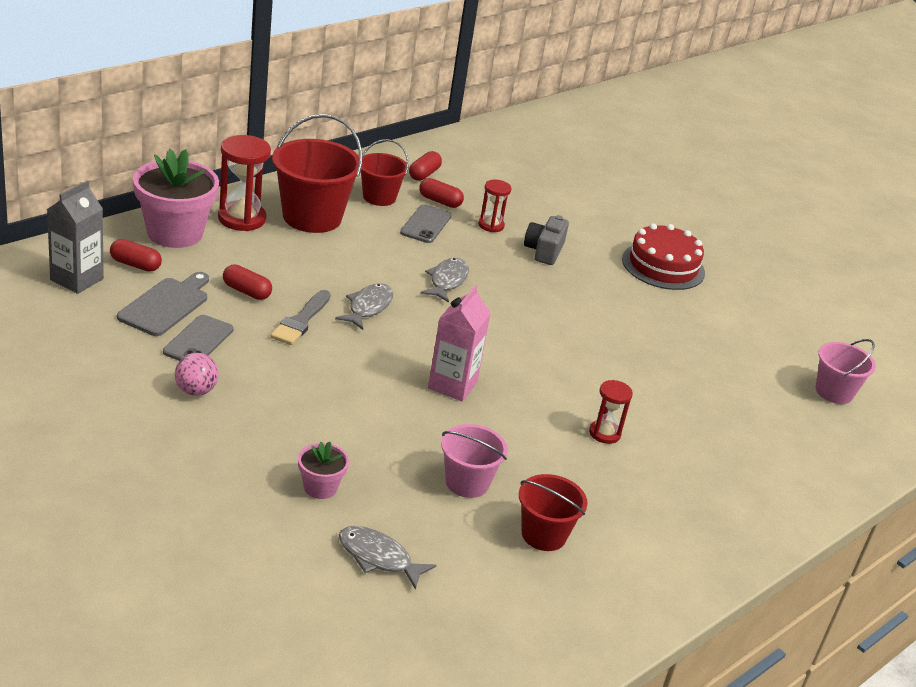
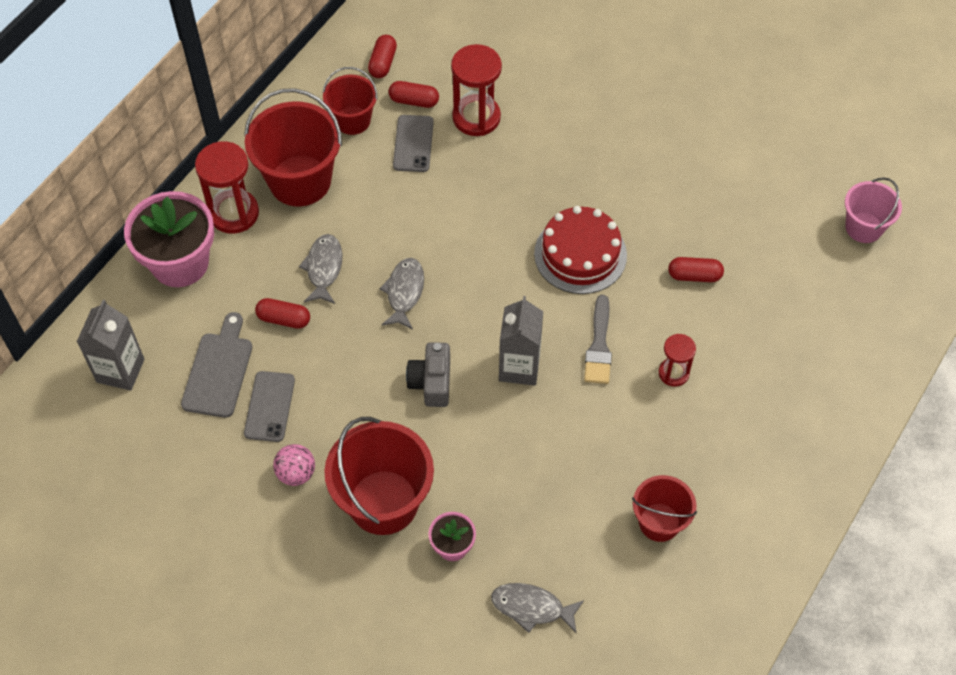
camera: 10 degrees left, 25 degrees up
(135, 265) = (164, 326): red capsule -> red capsule (694, 276)
(269, 435) = (383, 502): none -> red bucket
(301, 321) = (350, 339): grey brush -> grey brush (599, 345)
(447, 281) = (463, 221): grey fish -> grey fish (323, 268)
(452, 385) = (519, 367): pink carton -> grey carton
(467, 482) = (574, 487): pink bucket -> none
(491, 225) = (476, 117): red hourglass -> red hourglass, size x1.72
(544, 251) = (540, 135): grey camera -> grey camera (431, 382)
(663, 266) = (660, 108): red cake -> red cake (580, 254)

